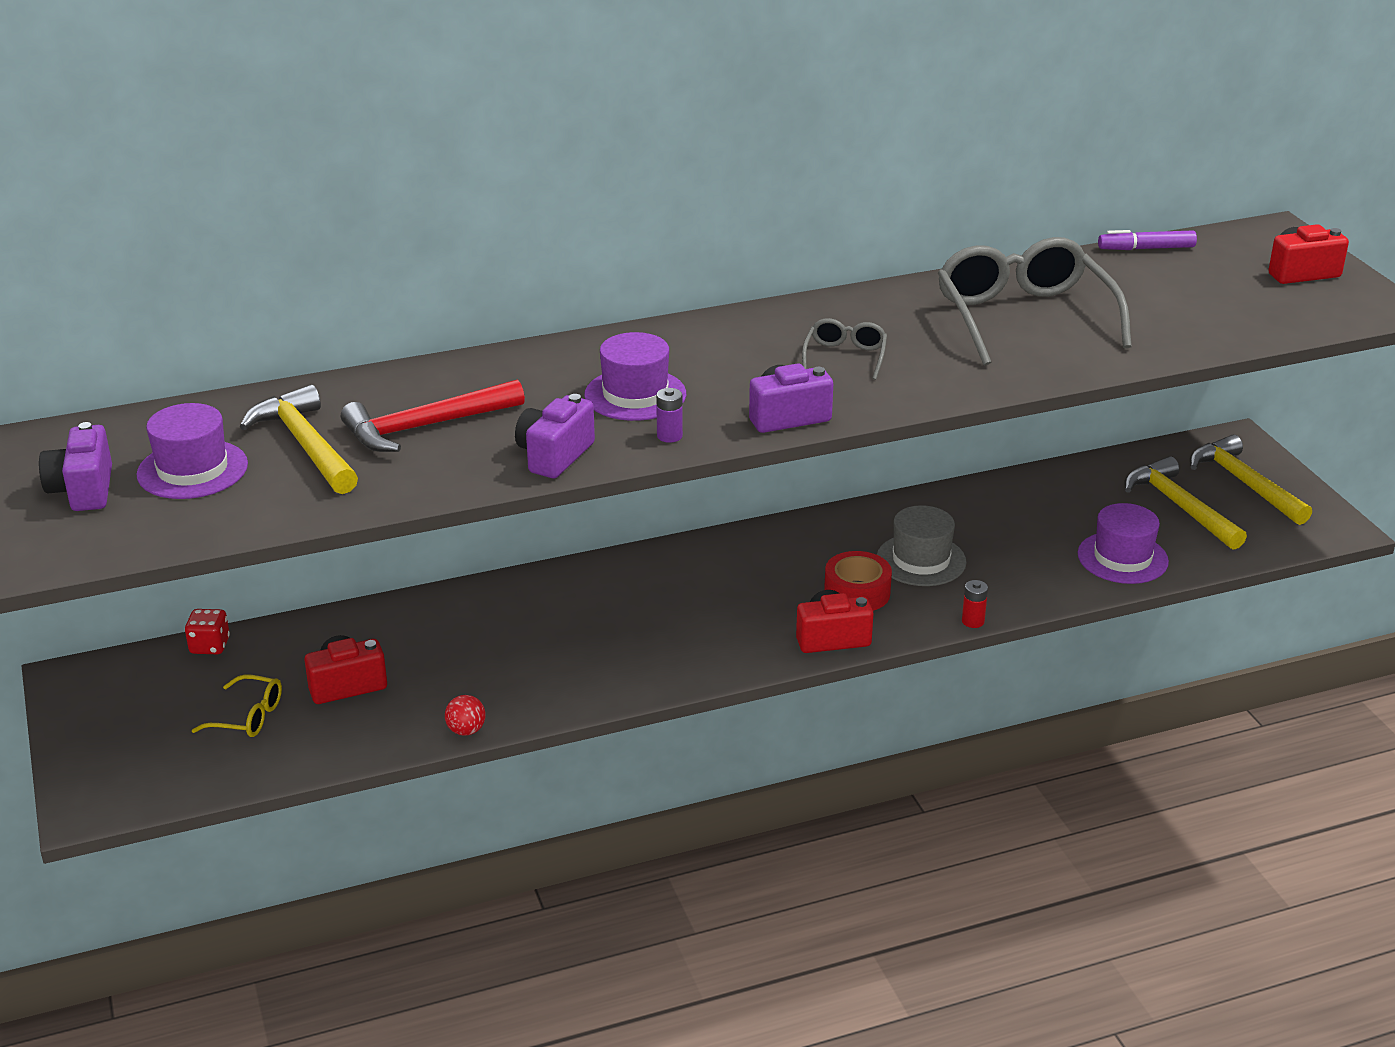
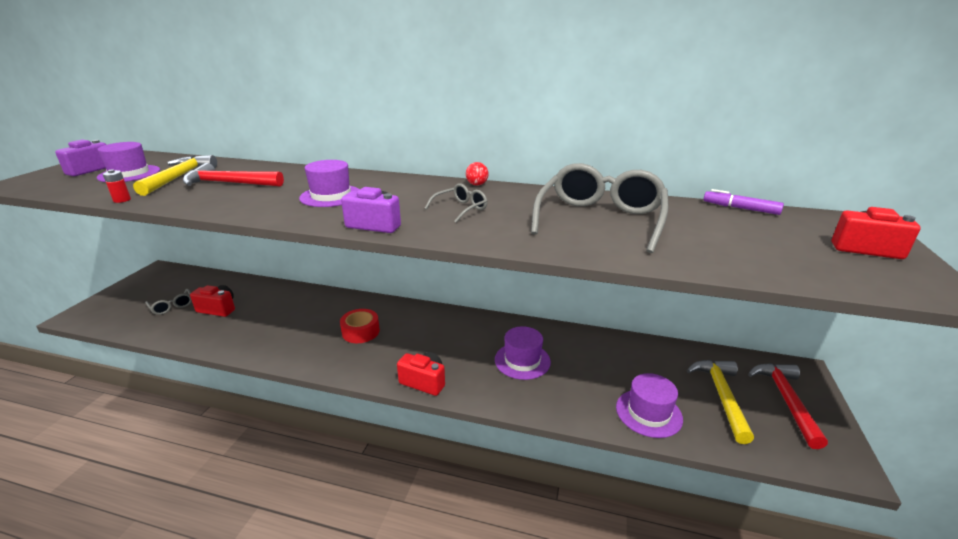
camera: 35 degrees right, 5 degrees down
(210, 646) = (209, 276): red dice -> none
(248, 717) = (172, 306): yellow glasses -> grey glasses
(466, 730) = (219, 349): red ball -> red ball (477, 184)
(554, 456) = (242, 207): purple camera -> none
(669, 436) = (305, 215): purple battery -> none
(857, 592) = (468, 363): red tape -> red tape (360, 332)
(921, 560) = (522, 360): grey hat -> purple hat
(973, 621) = (510, 409): red battery -> red battery (122, 200)
(1245, 484) = (786, 401): yellow hammer -> red hammer

